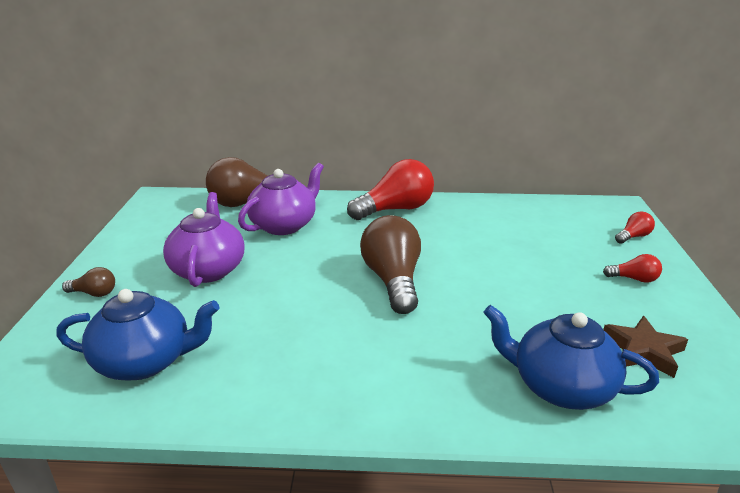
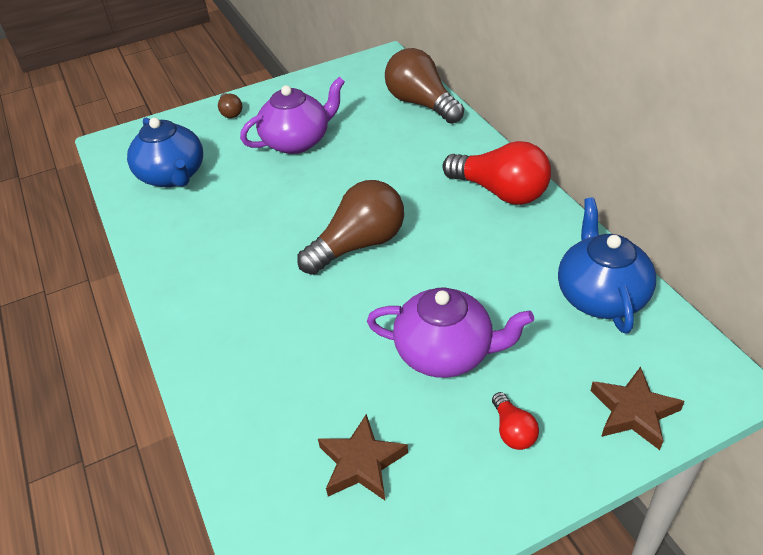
camera: 65 degrees right, 15 degrees up
(284, 225) = (400, 141): purple teapot -> purple teapot (445, 352)
(560, 387) = (264, 408): blue teapot -> blue teapot (600, 296)
(633, 236) = (633, 411): red light bulb -> brown star

